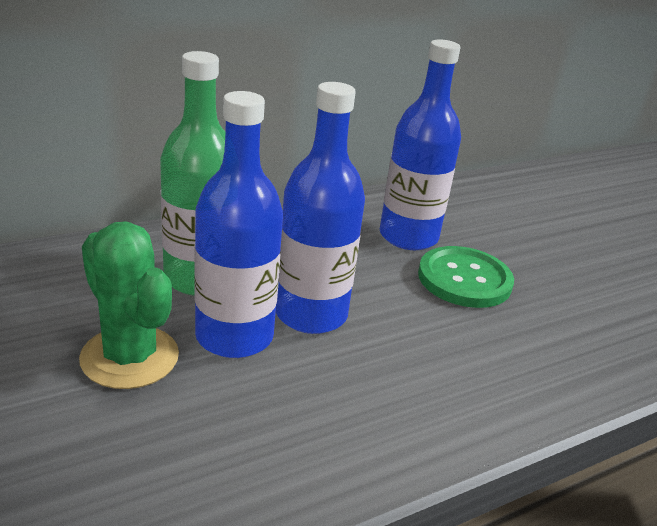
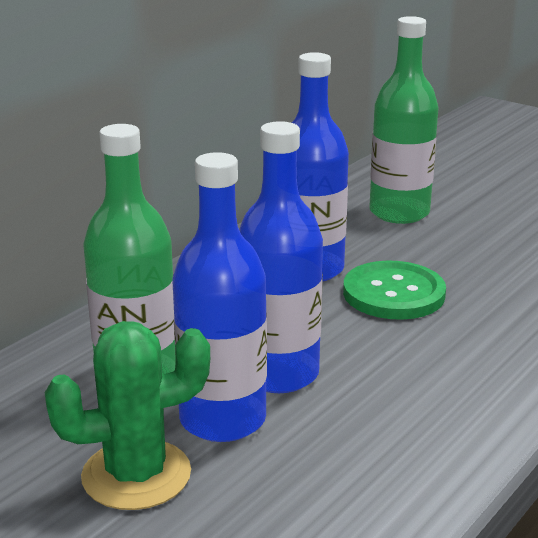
camera: 20 degrees left, 5 degrees down
(130, 357) = (136, 475): green cactus -> green cactus turned 45 degrees counterclockwise
(523, 213) = (399, 213): none -> green bottle

